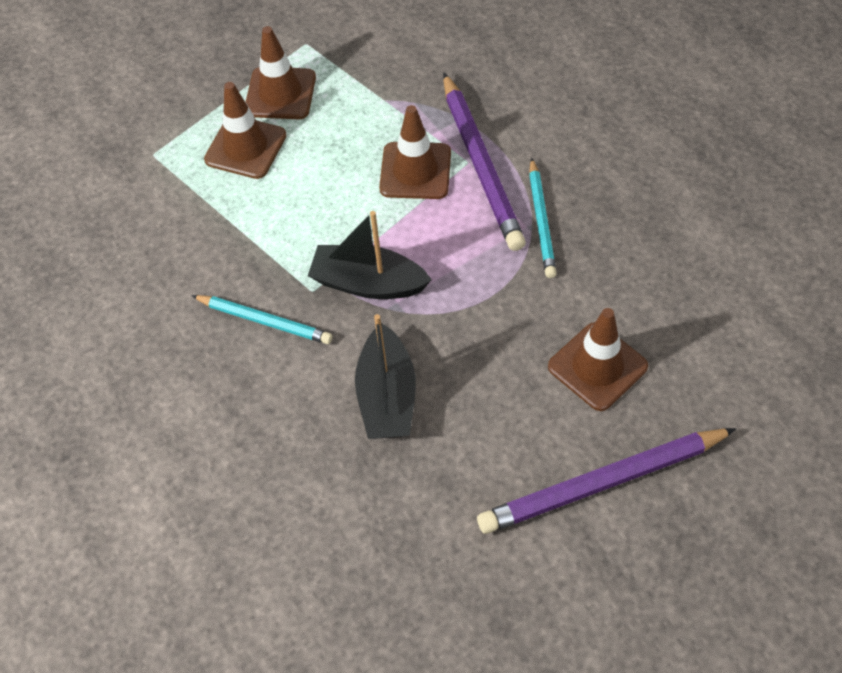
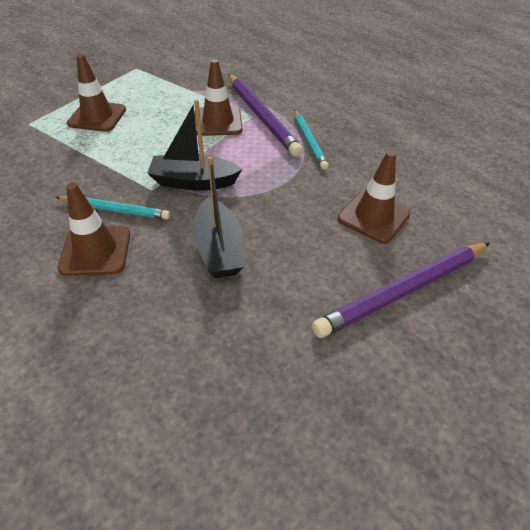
camera: 15 degrees left, 10 degrees down
(280, 93) = (120, 90): brown traffic cone -> brown traffic cone (95, 250)

